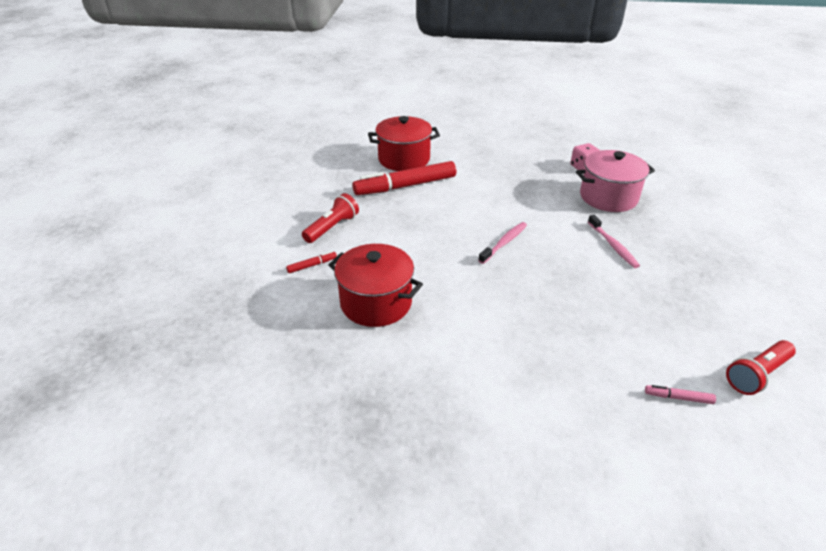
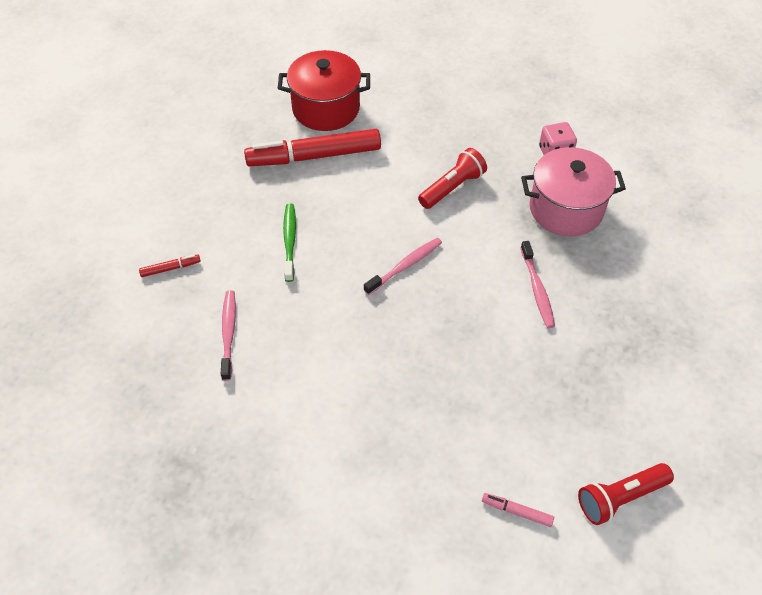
camera: 10 degrees right, 15 degrees up
(332, 227) = (207, 213): red flashlight -> red flashlight (452, 187)
(376, 303) = (228, 333): red pot -> pink toothbrush
(405, 237) = (289, 241): none -> green toothbrush

